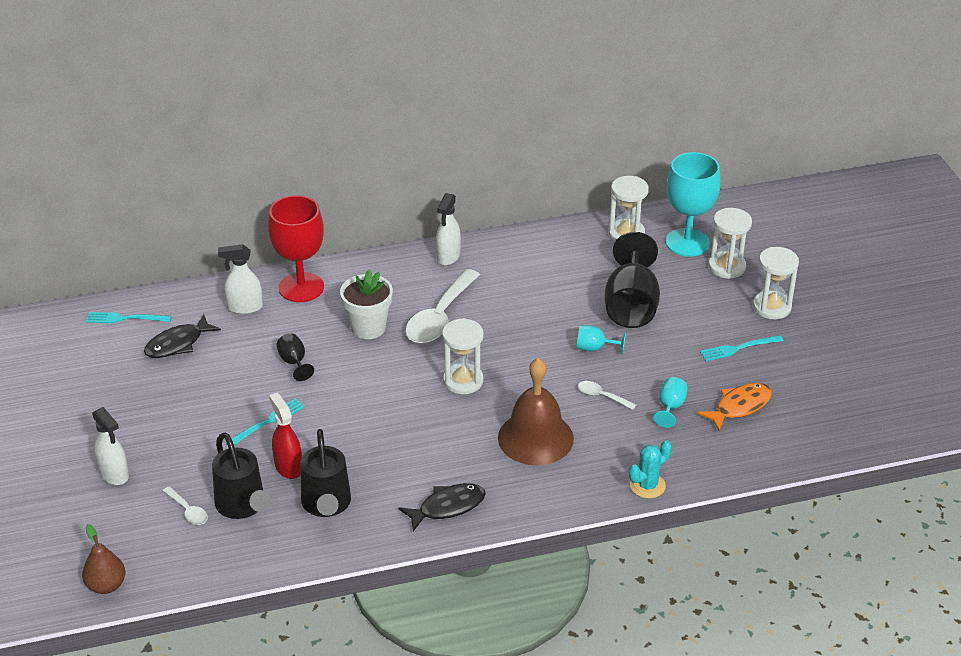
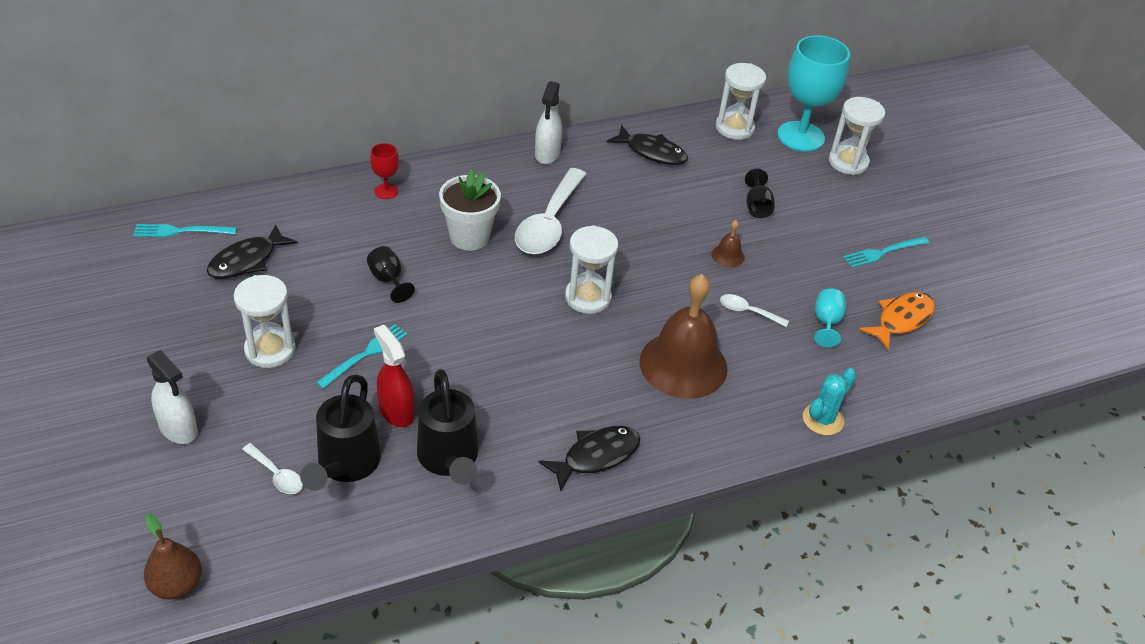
camera: 10 degrees left, 5 degrees up
(243, 506) = (345, 466): black watering can -> black watering can turned 45 degrees clockwise
(244, 307) = (323, 215): white spray bottle -> none
(301, 287) = (386, 191): red goblet -> red goblet, size x0.46
(544, 255) = (652, 152): none -> black fish
(594, 348) = (728, 255): turquoise goblet -> brown bell
(631, 306) = (757, 206): black goblet -> black goblet, size x0.46
(771, 307) = (906, 205): white hourglass -> white hourglass (270, 350)

